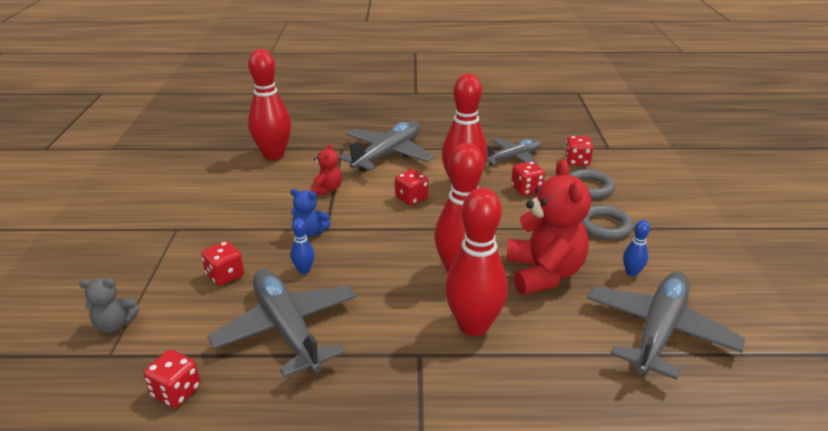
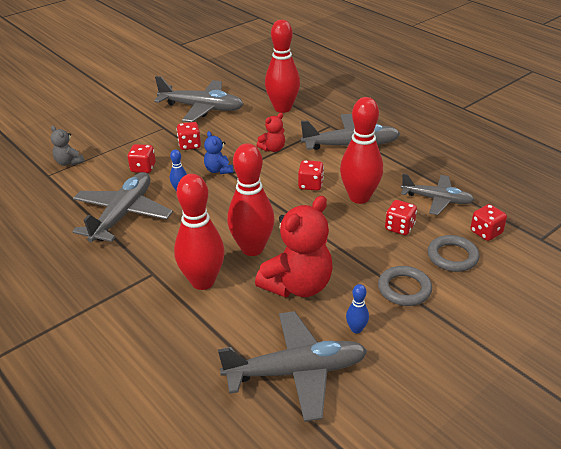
camera: 50 degrees right, 5 degrees up
(176, 392) = (42, 210): red dice -> red dice (189, 145)
(188, 192) = (202, 108): none -> grey plane

